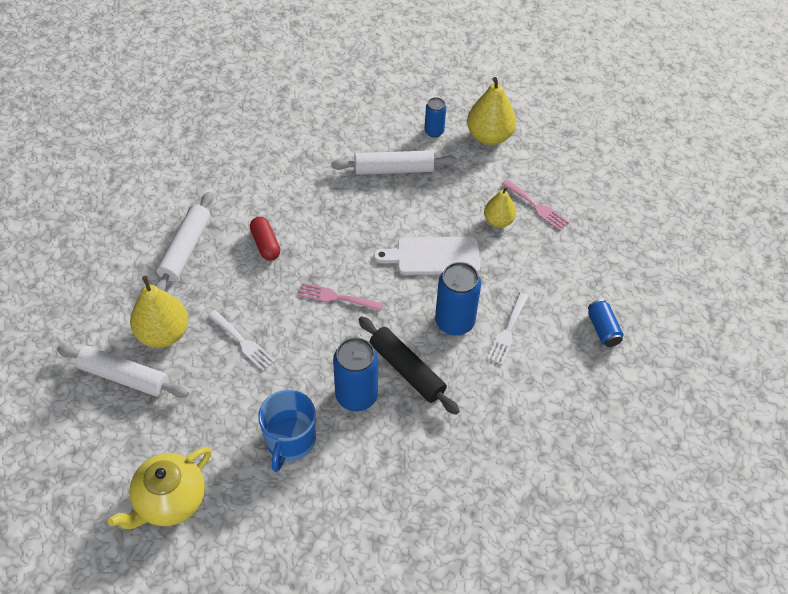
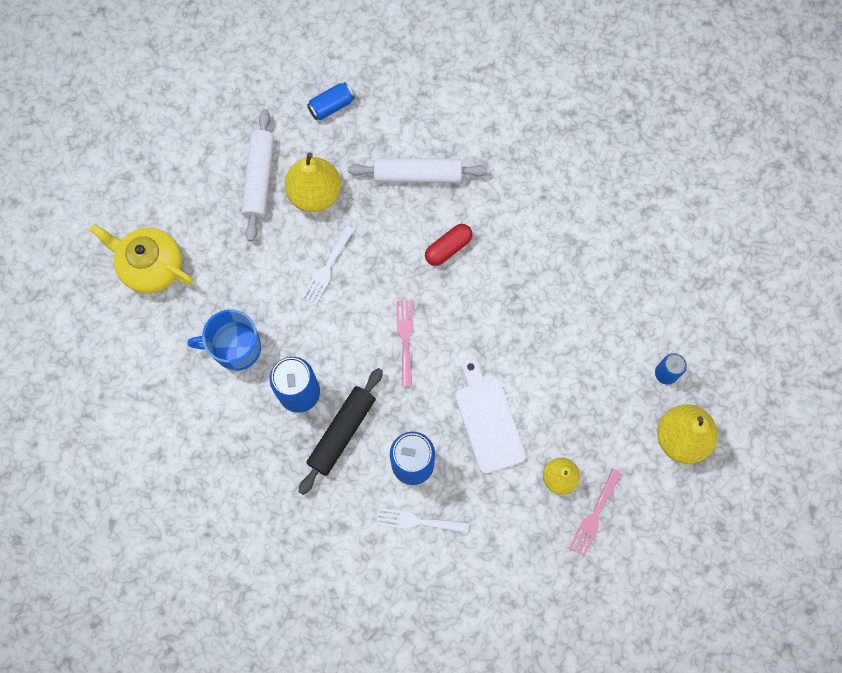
camera: 75 degrees right, 20 degrees up
(394, 169) = (593, 345): white rolling pin -> none
(603, 329) = (451, 621): blue can -> blue can (331, 106)

